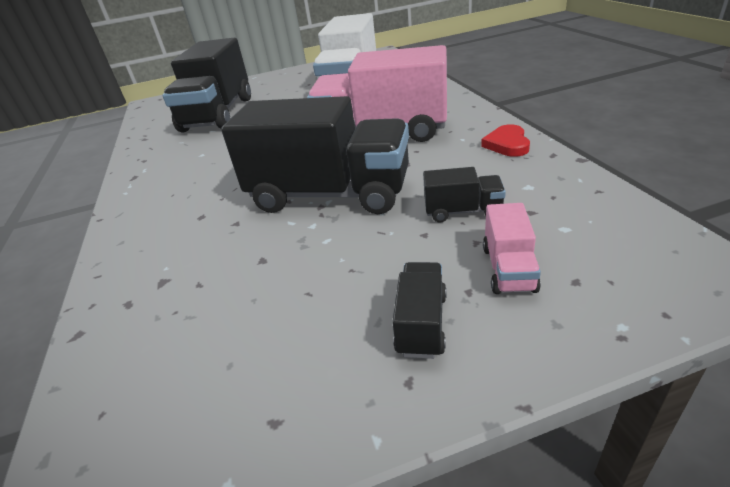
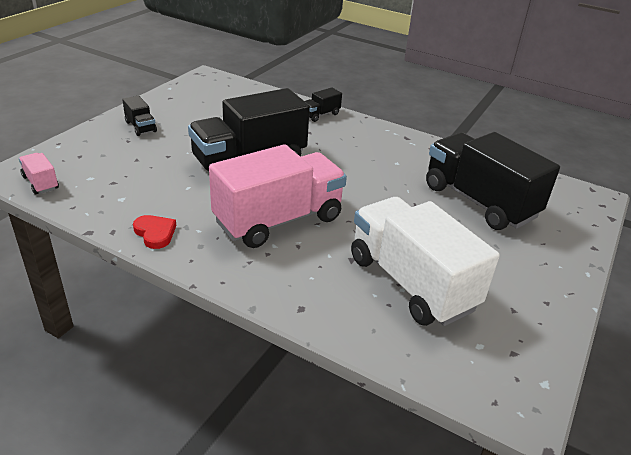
camera: 130 degrees right, 0 degrees up
(462, 211) = (155, 172): black truck -> black truck (320, 115)
(508, 269) = (113, 152): pink truck -> pink truck (41, 183)

